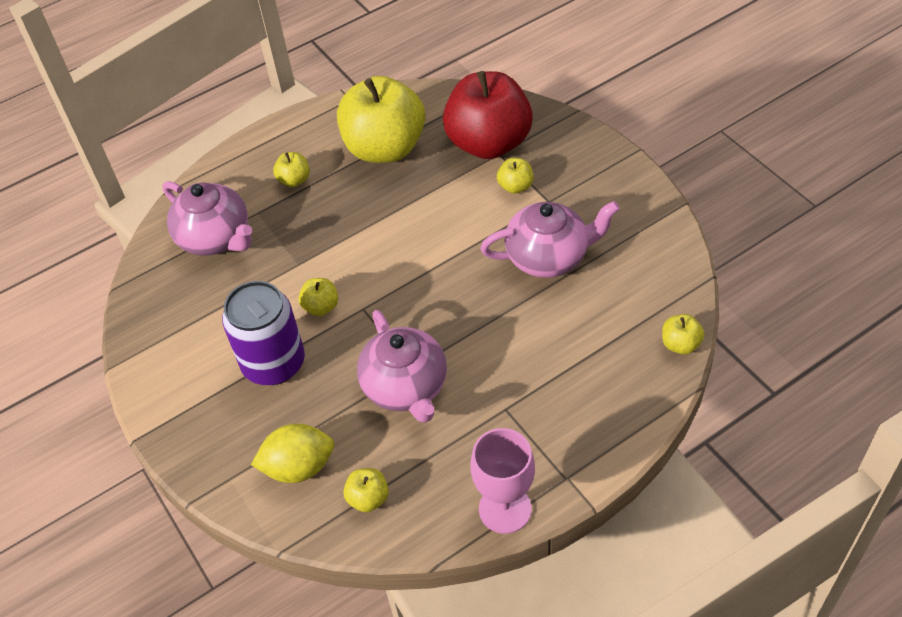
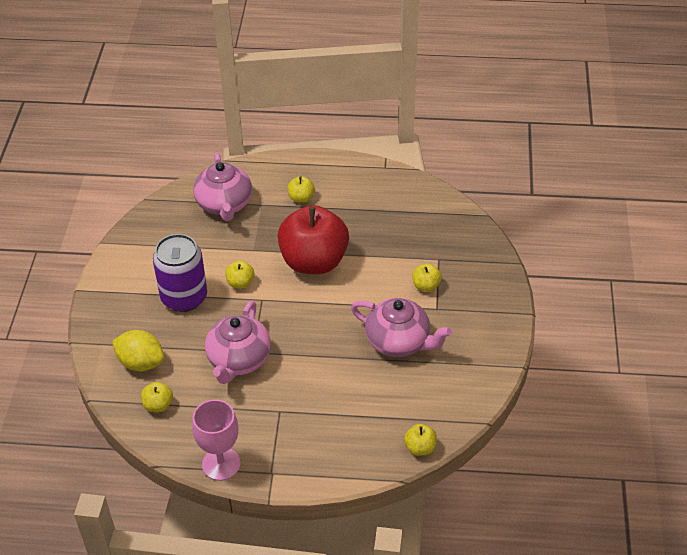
camera: 35 degrees right, 5 degrees down
(385, 148) = (373, 211): yellow apple -> none
(489, 143) = (439, 248): red apple -> red apple (314, 261)

